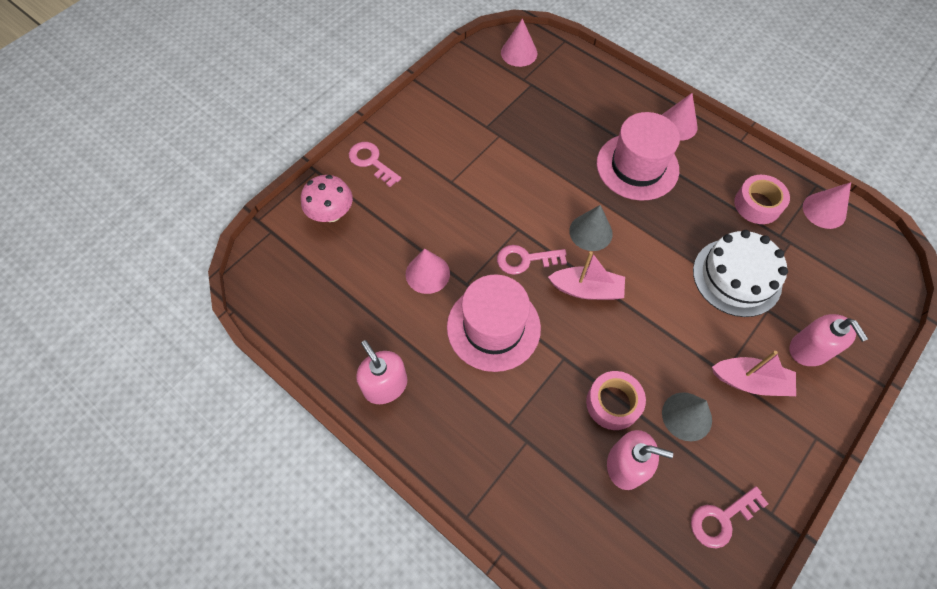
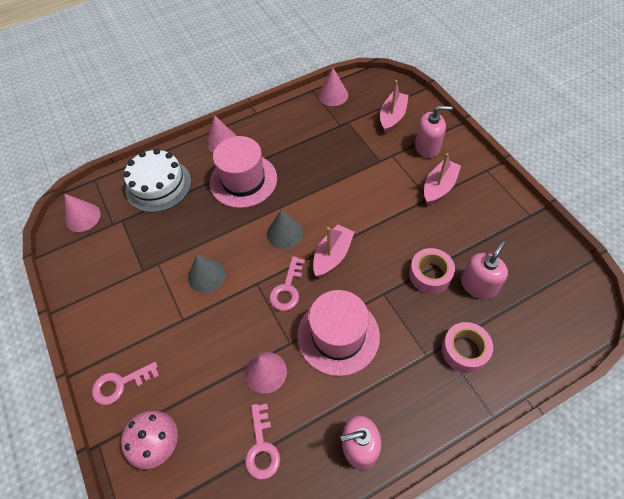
camera: 65 degrees left, 5 degrees down
(687, 416) = (453, 233): grey cone -> grey cone (206, 275)
(721, 519) = (528, 243): pink key -> pink key (262, 447)
(737, 277) = (361, 161): white cake -> white cake (158, 185)
(757, 204) = (311, 126): pink tape -> pink tape (464, 350)
(834, 292) = (392, 117): none -> pink boat

